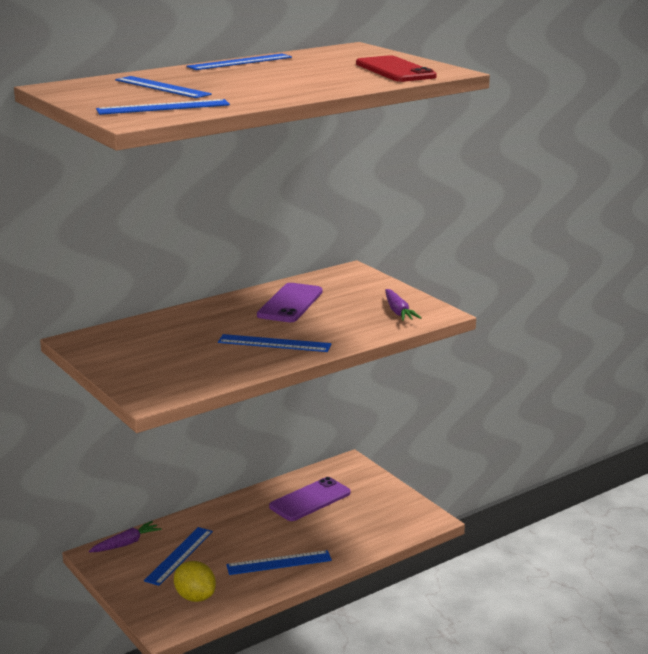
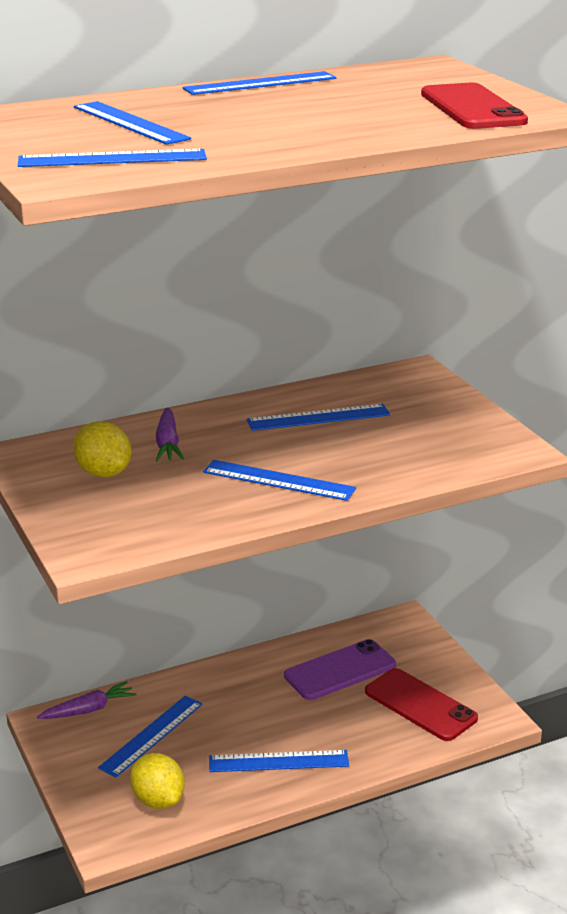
camera: 10 degrees right, 5 degrees up
(144, 348) = (103, 473): none -> yellow lemon
(290, 303) = (318, 418): purple phone -> blue ruler
(374, 516) = (420, 705): none -> red phone
(398, 312) = (463, 443): purple carrot -> purple carrot (168, 444)

